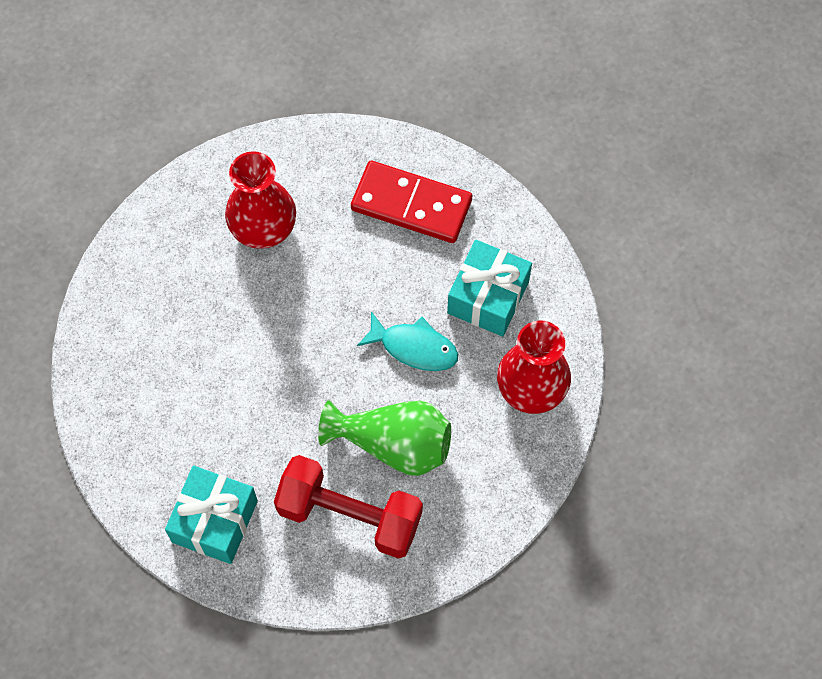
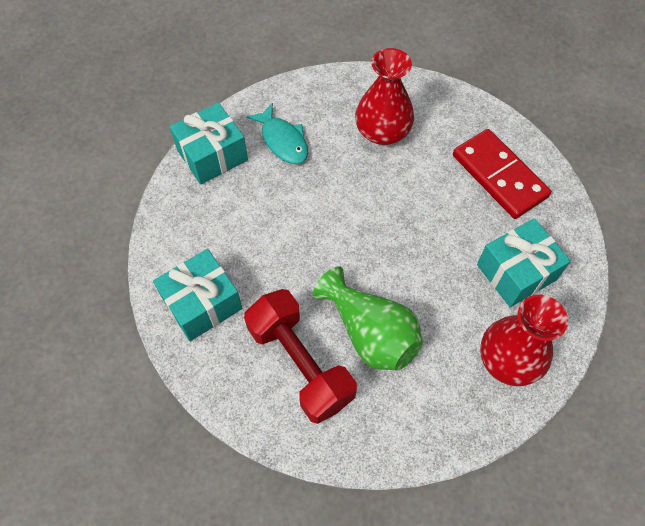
camera: 35 degrees right, 5 degrees down
(104, 364) = (212, 155): none -> turquoise gift
(414, 347) = (434, 273): turquoise fish -> turquoise fish (283, 141)

